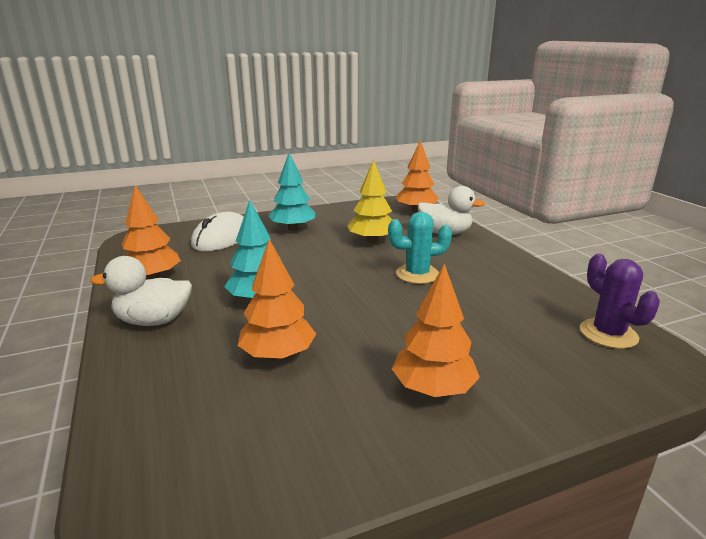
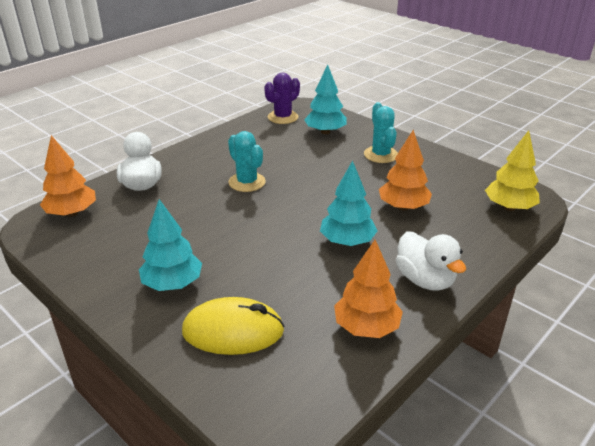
camera: 115 degrees left, 10 degrees up
(222, 238) = (233, 331): white mouse -> yellow mouse
(372, 241) = (184, 219): yellow tree -> yellow tree (509, 207)
(433, 389) = (380, 155): orange tree -> turquoise cactus
(541, 359) = (325, 132): none -> turquoise tree

